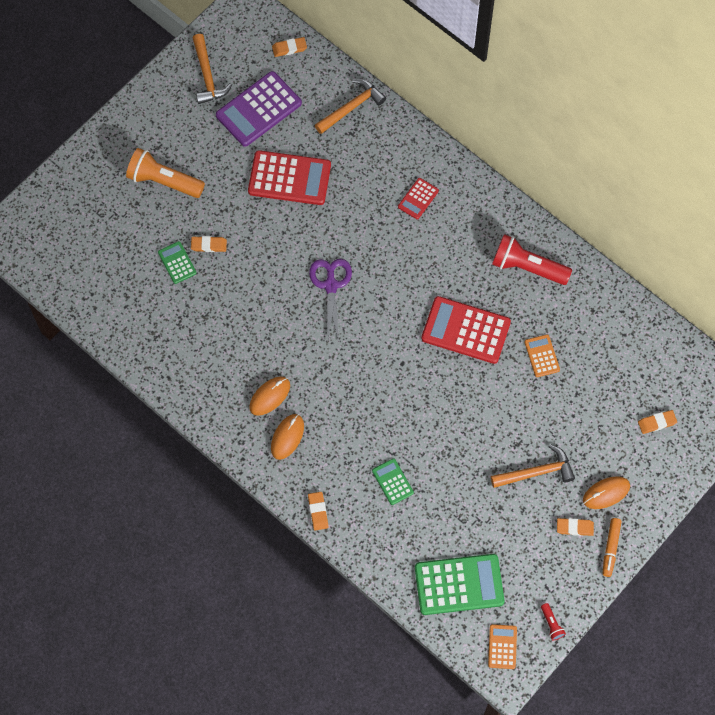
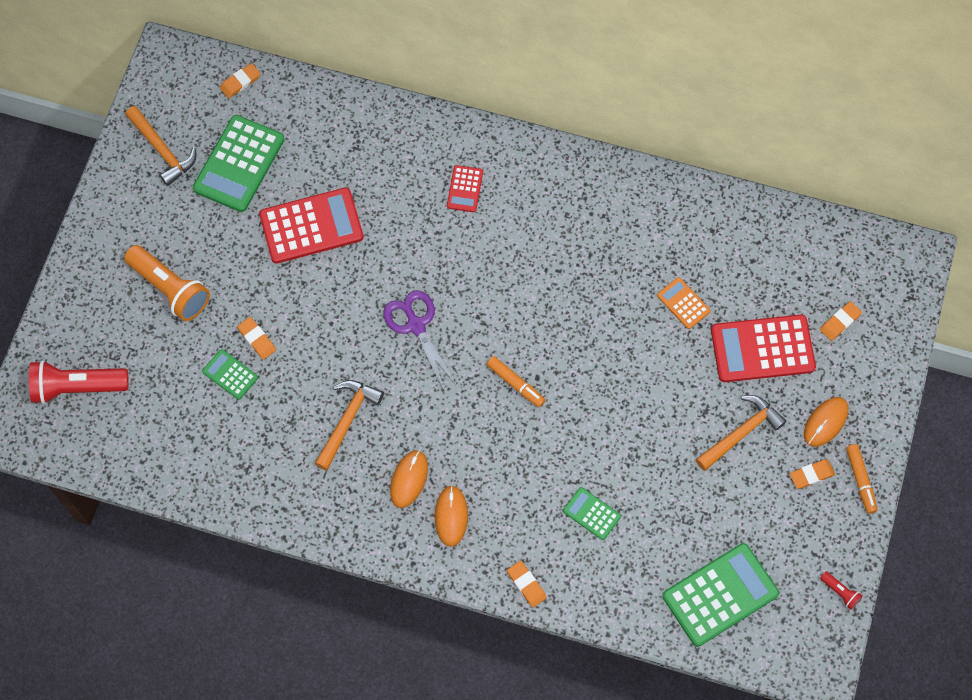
camera: 25 degrees left, 0 degrees up
(164, 181) = (170, 289): orange flashlight -> orange flashlight turned 135 degrees counterclockwise
(209, 245) = (257, 339): orange eraser -> orange eraser turned 75 degrees clockwise
(258, 109) = (239, 164): purple calculator -> green calculator
(351, 107) = (342, 119): orange hammer -> orange hammer (347, 420)
(383, 361) = (515, 384): none -> orange marker
(466, 330) = (588, 311): red calculator -> red calculator (762, 349)
(502, 646) = (800, 642): orange calculator -> none
(527, 267) = (620, 213): red flashlight -> red flashlight (77, 387)

